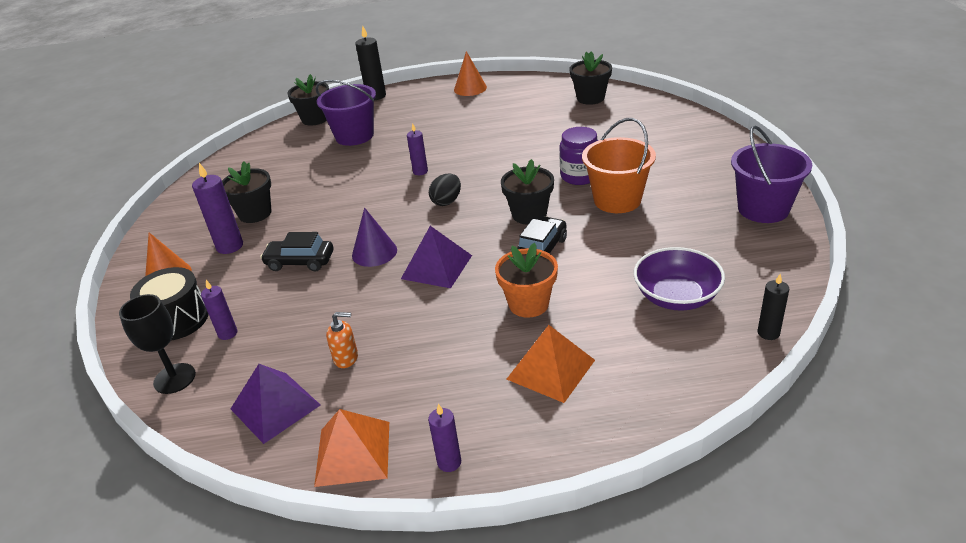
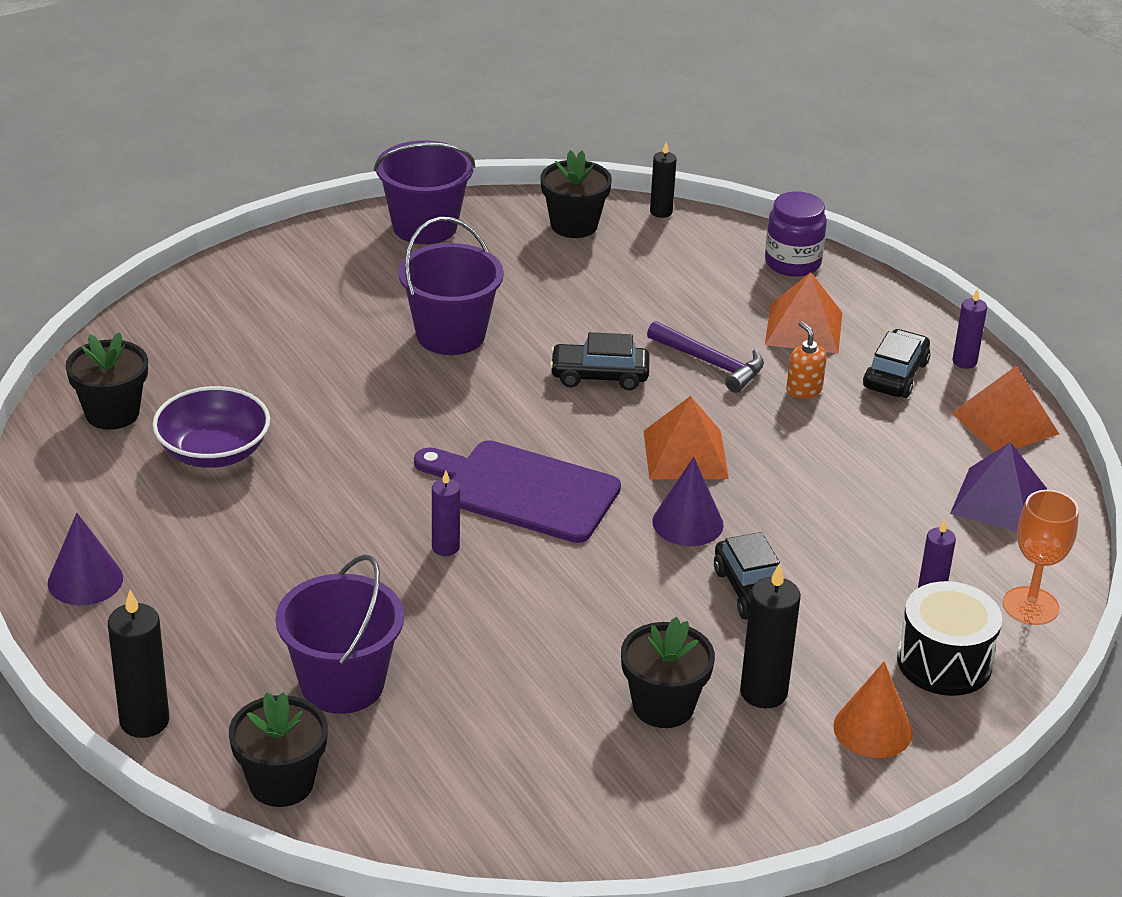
camera: 120 degrees left, 0 degrees up
(174, 378) = (1030, 606): black goblet -> orange goblet
(230, 246) = (763, 692): purple candle -> black candle
(346, 358) = (893, 474): orange soap dispenser -> orange soap dispenser (803, 390)
(437, 267) = (685, 454): purple pyramid -> orange pyramid
(447, 201) = (524, 490): black egg -> purple cutting board
(457, 405) = (895, 375): none -> black car
(470, 88) = (85, 580): orange cone -> purple cone
(528, 304) = (711, 363): orange flower pot -> purple hammer
(529, 214) = (522, 403): black flower pot -> black flower pot (574, 225)
(579, 176) = (397, 378): purple jar -> purple jar (792, 263)
(617, 200) = (450, 335): orange bucket -> purple bucket
(676, 296) = (635, 268): purple bowl -> purple bowl (213, 452)

